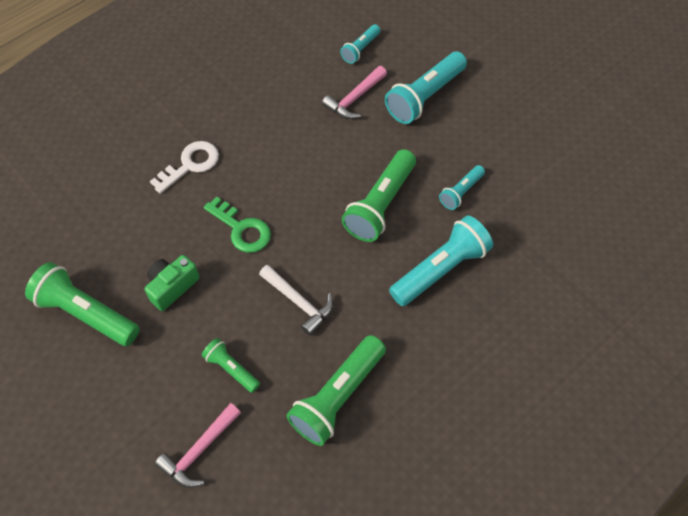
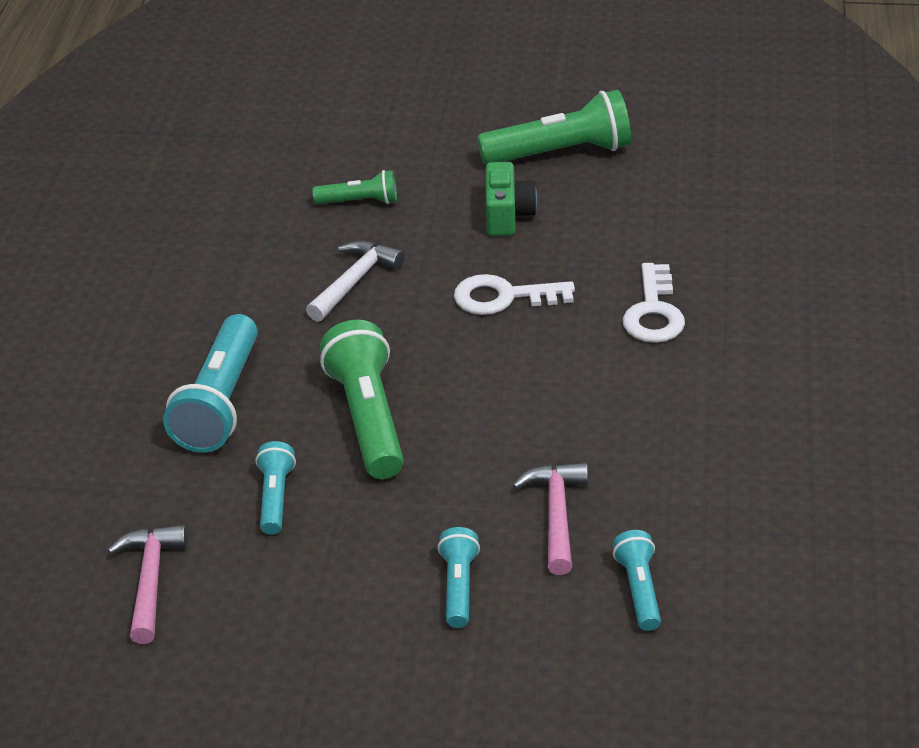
camera: 140 degrees right, 20 degrees down
(199, 450) = (318, 145): pink hammer -> pink hammer (150, 580)
(242, 229) = (504, 297): green key -> white key
(299, 302) = (354, 281): white hammer -> white hammer turned 120 degrees clockwise
(338, 396) = (225, 244): green flashlight -> none
(425, 97) = (458, 587): turquoise flashlight -> turquoise flashlight, size x0.54

